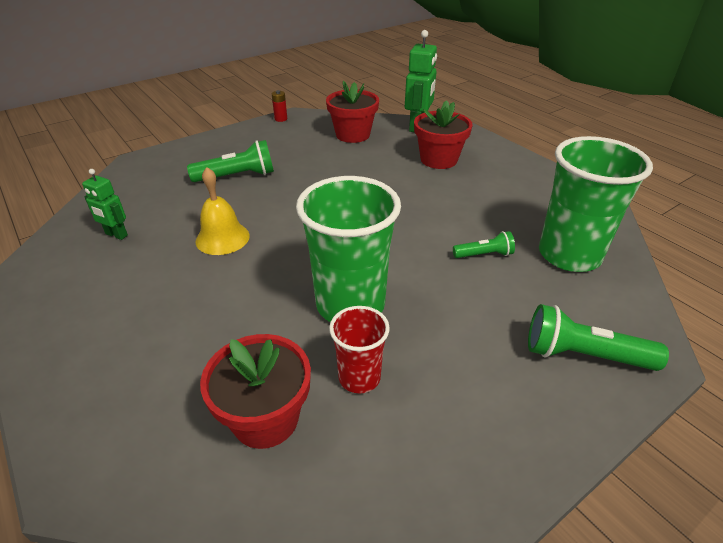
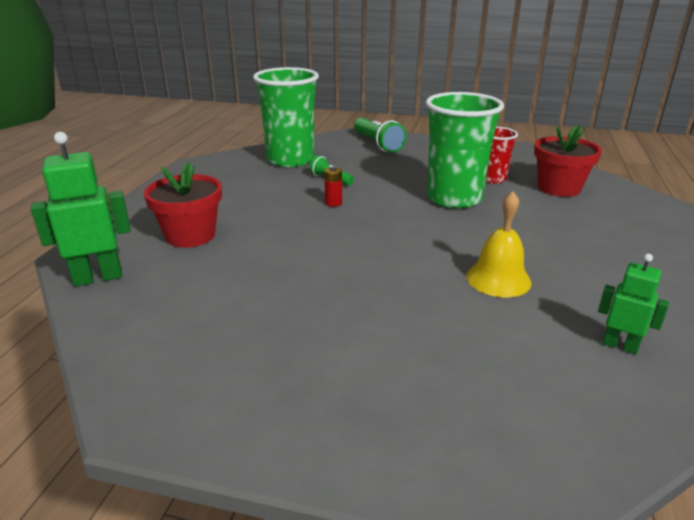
camera: 130 degrees left, 10 degrees down
(116, 235) = (620, 345): green robot -> green robot turned 45 degrees counterclockwise
(237, 176) = (401, 343): green flashlight -> none
(281, 119) = (170, 427): red battery -> red battery (333, 203)
(353, 135) = (172, 315): red flower pot -> none

